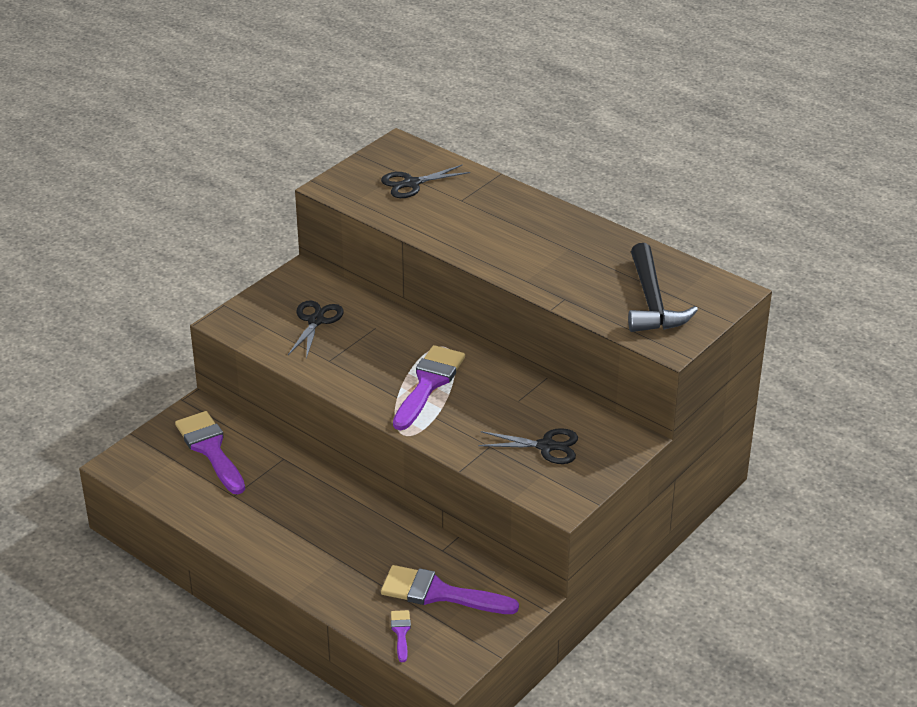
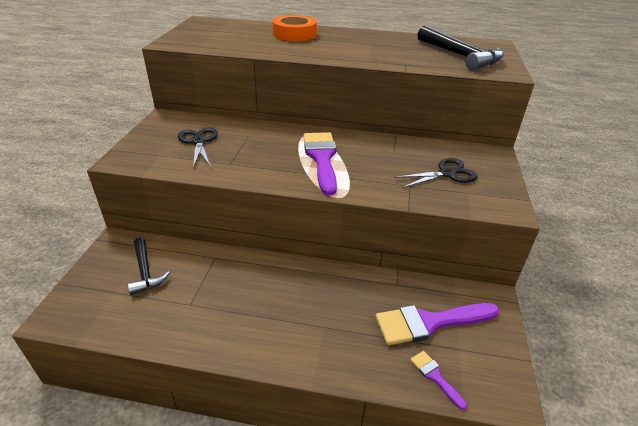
camera: 30 degrees left, 0 degrees up
(210, 449) = (145, 271): purple brush -> black hammer
(411, 184) = (230, 33): black scissors -> none
(489, 204) = (294, 34): none -> orange tape

